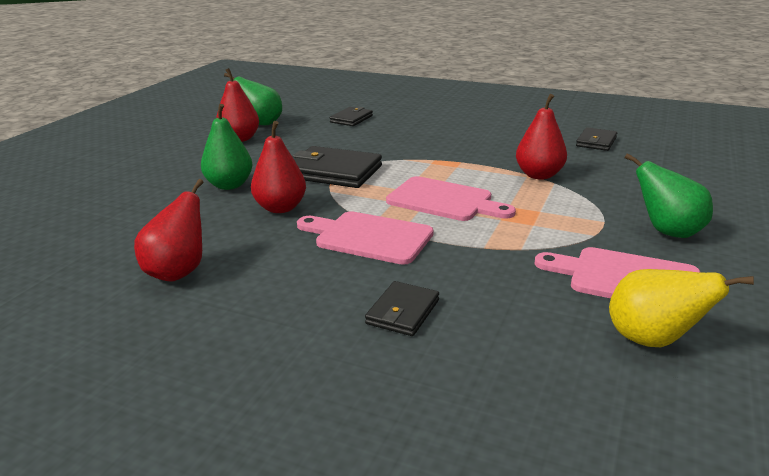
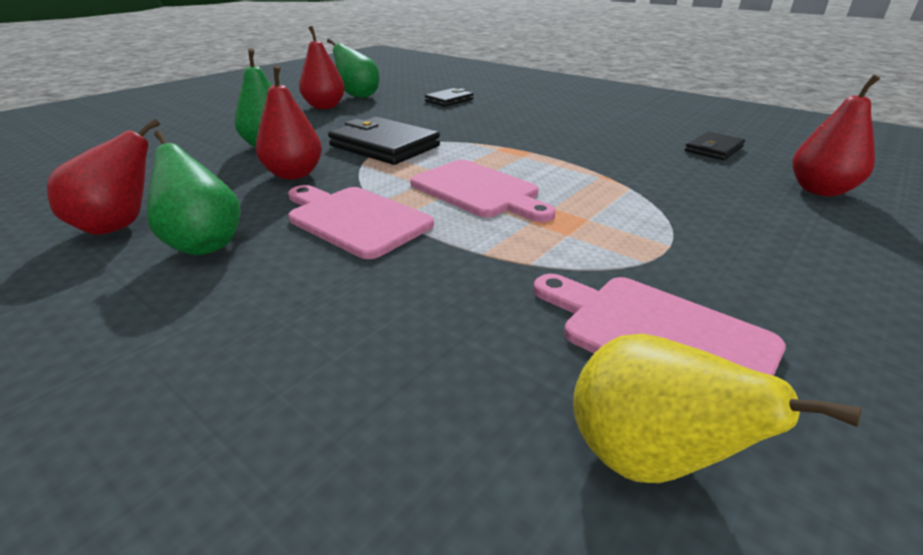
camera: 15 degrees right, 5 degrees up
(403, 312) = (305, 324): black wallet -> none
(539, 175) = (616, 177): red pear -> red pear (820, 190)
(667, 232) = (759, 274): green pear -> green pear (204, 244)

